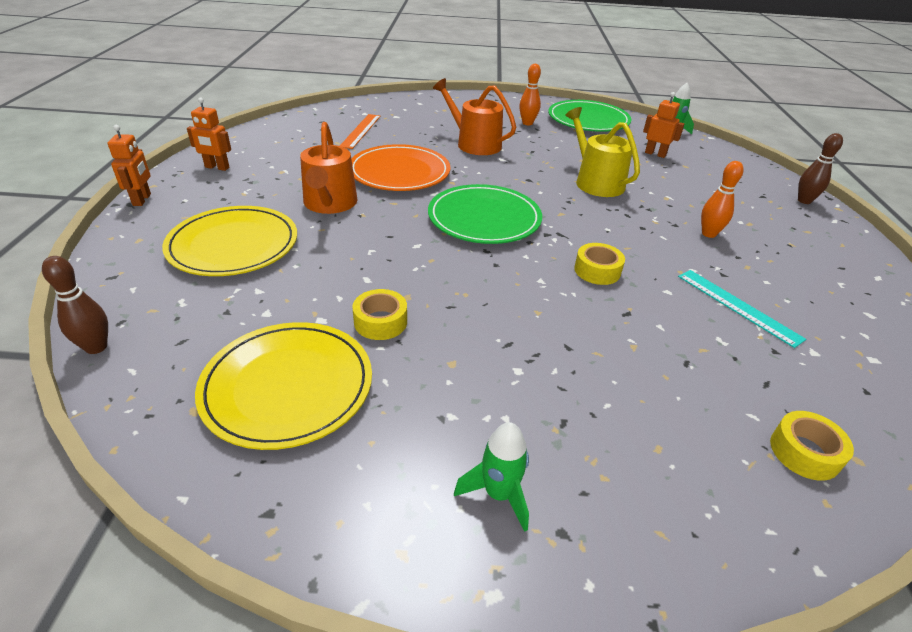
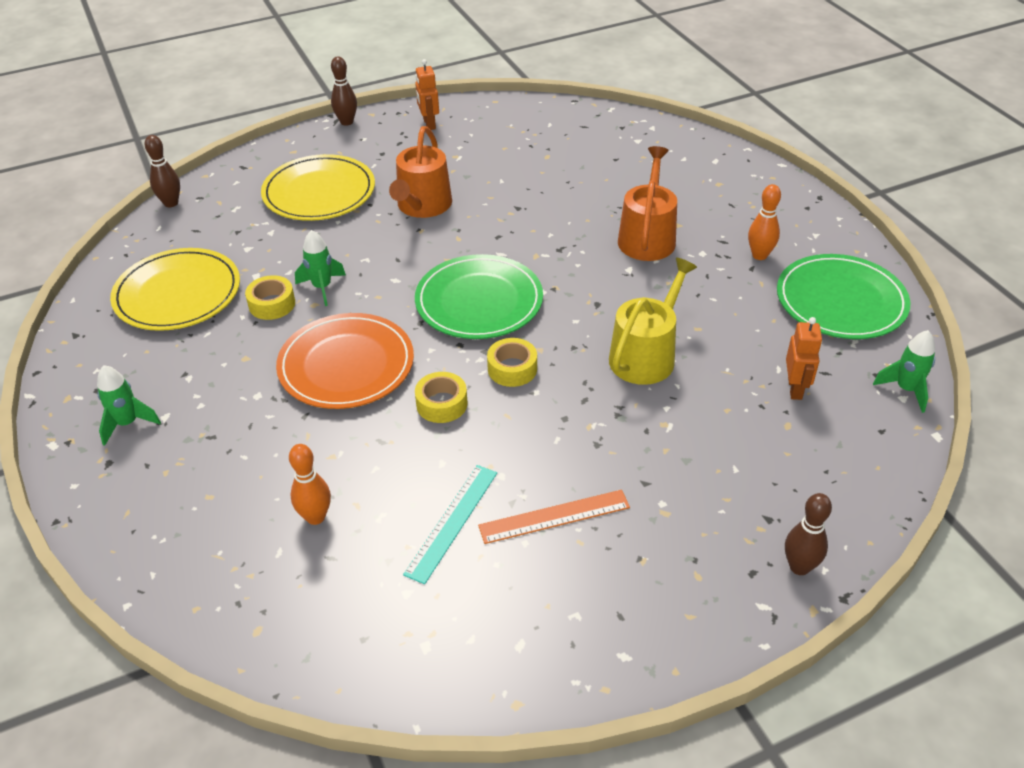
camera: 65 degrees right, 5 degrees up
(142, 200) = (346, 122): orange robot -> brown bowling pin
(330, 204) = (422, 206): orange watering can -> orange watering can turned 45 degrees counterclockwise
(360, 131) = (590, 157): orange ruler -> orange ruler (554, 516)
(387, 285) = (322, 287): none -> green rocket
(399, 172) = (522, 217): orange plate -> orange plate (346, 365)
(708, 234) = (599, 477): orange bowling pin -> orange bowling pin (315, 517)
(804, 452) = (248, 591): yellow tape -> yellow tape (512, 369)

